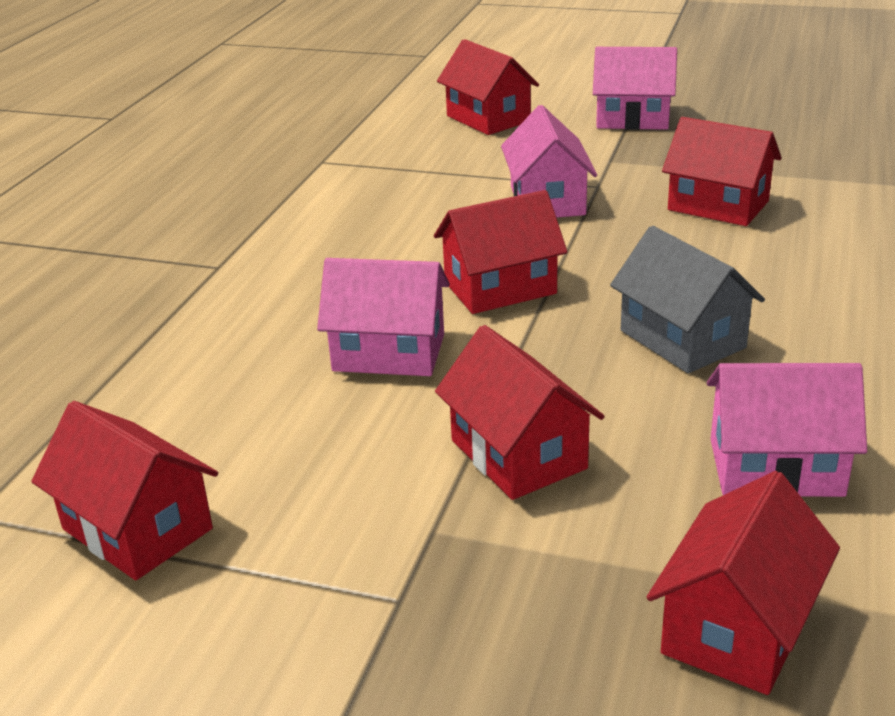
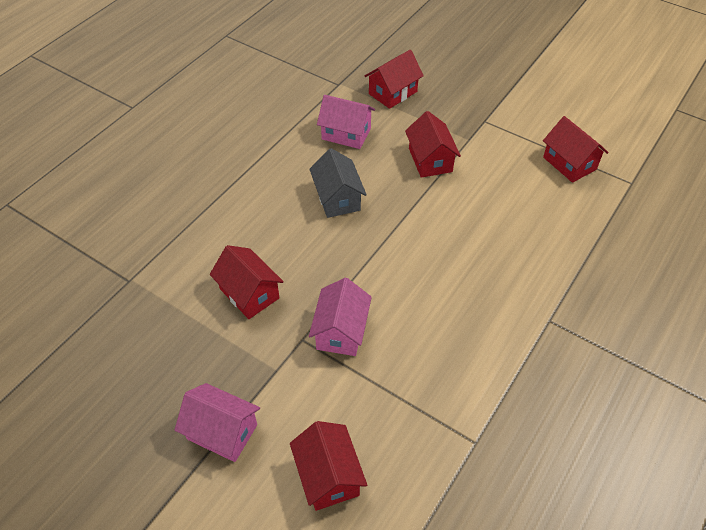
camera: 165 degrees left, 20 degrees up
(389, 353) = (466, 224): pink house -> none
(500, 288) = (401, 255): red house -> none

